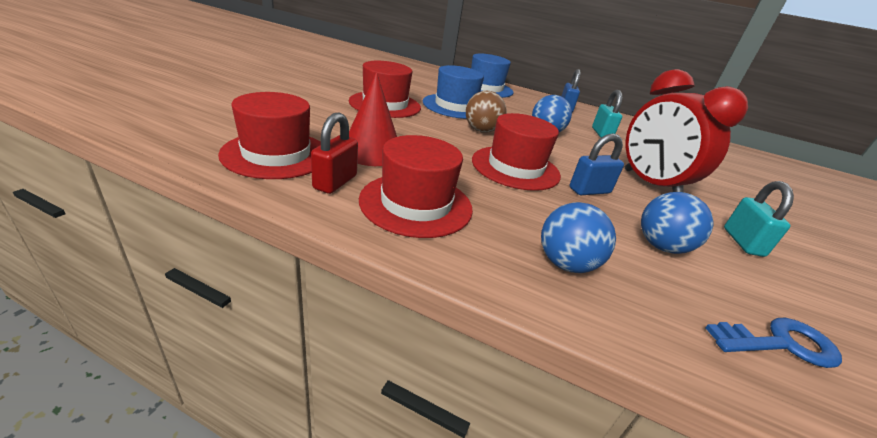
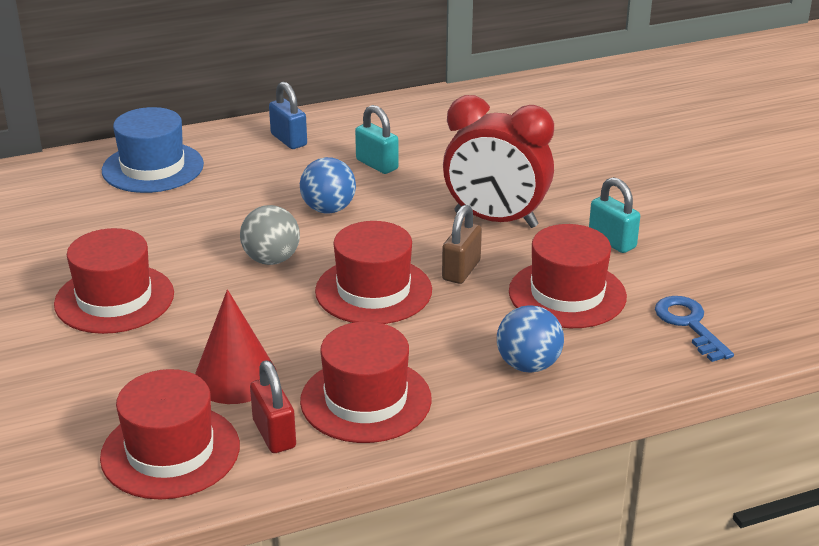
camera: 40 degrees left, 0 degrees up
(455, 106) = (183, 237): blue hat -> none
(481, 130) = (271, 259): brown ball -> grey ball
(589, 190) = (461, 270): blue padlock -> brown padlock
(661, 246) = (567, 294): blue ball -> red hat
(780, 343) = (689, 325): blue key -> blue key turned 60 degrees counterclockwise

